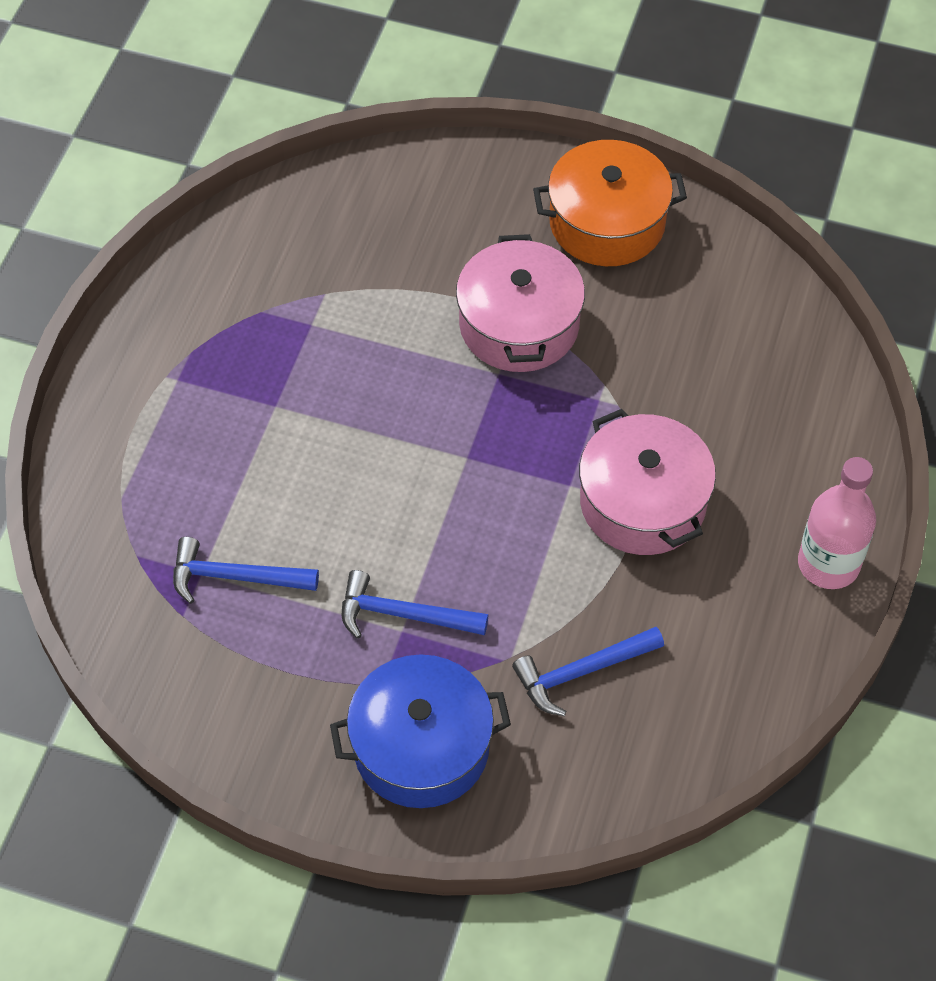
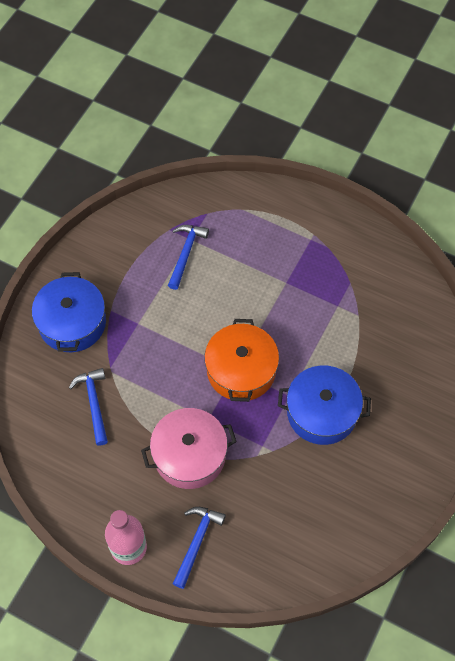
camera: 100 degrees right, 5 degrees up
(403, 615) = (147, 325): blue hammer -> blue hammer (196, 542)
(519, 325) = (322, 412): pink pot -> blue pot
(607, 222) = (393, 476): orange pot -> orange pot (241, 370)

